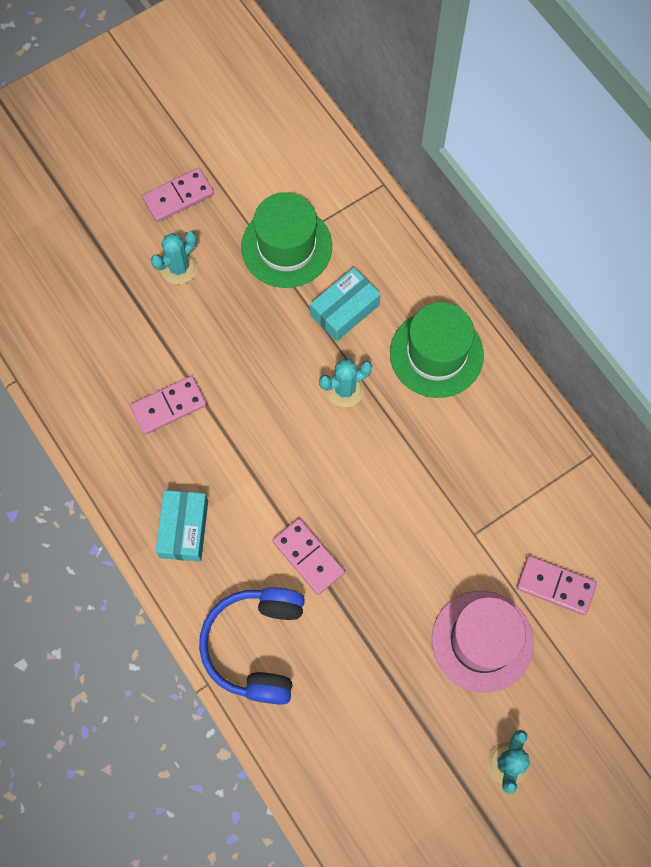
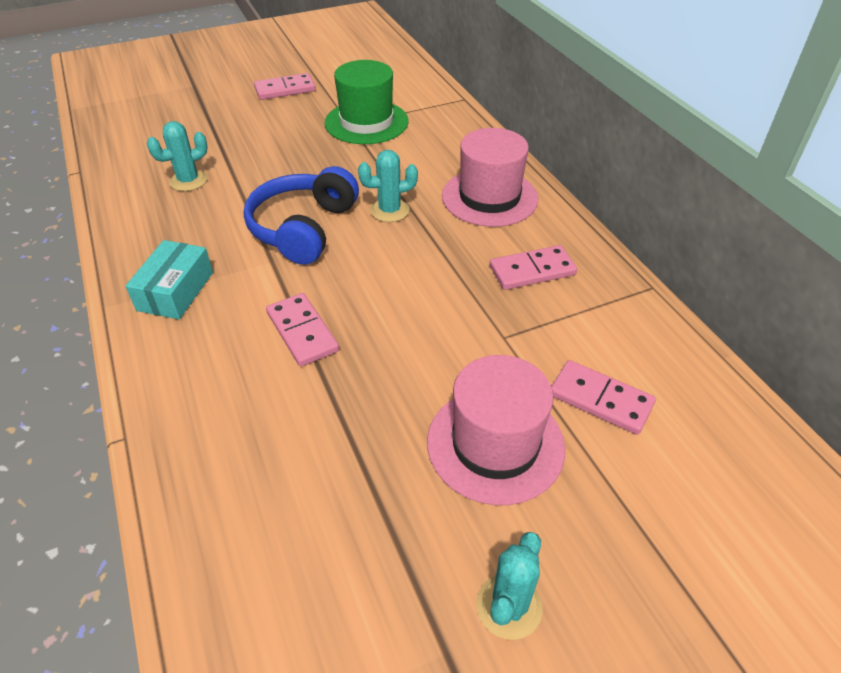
camera: 10 degrees right, 25 degrees down
(169, 406) = (210, 202): pink domino -> pink domino (532, 271)
(179, 268) = (265, 124): turquoise cactus -> turquoise cactus (188, 181)
(256, 646) = (204, 407): blue headphones -> blue headphones (303, 228)
(344, 310) = (407, 162): turquoise box -> none
(436, 354) = (489, 197): green hat -> pink hat

